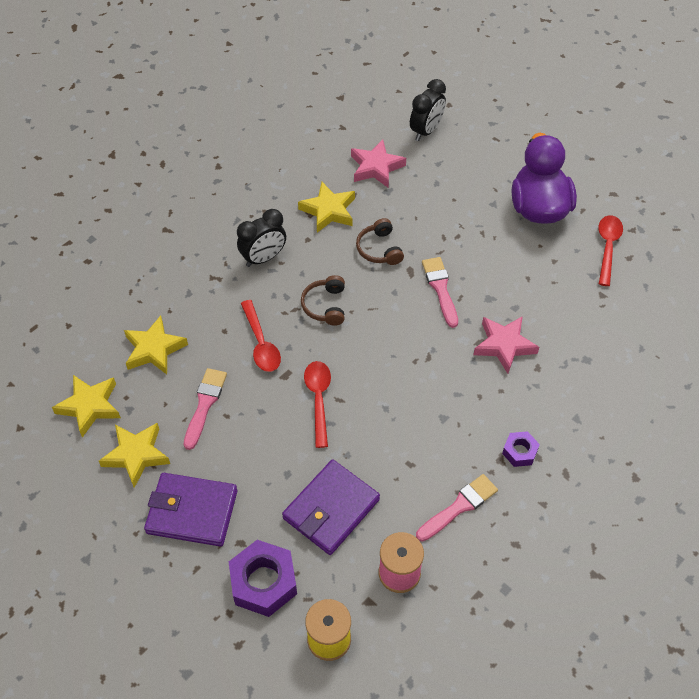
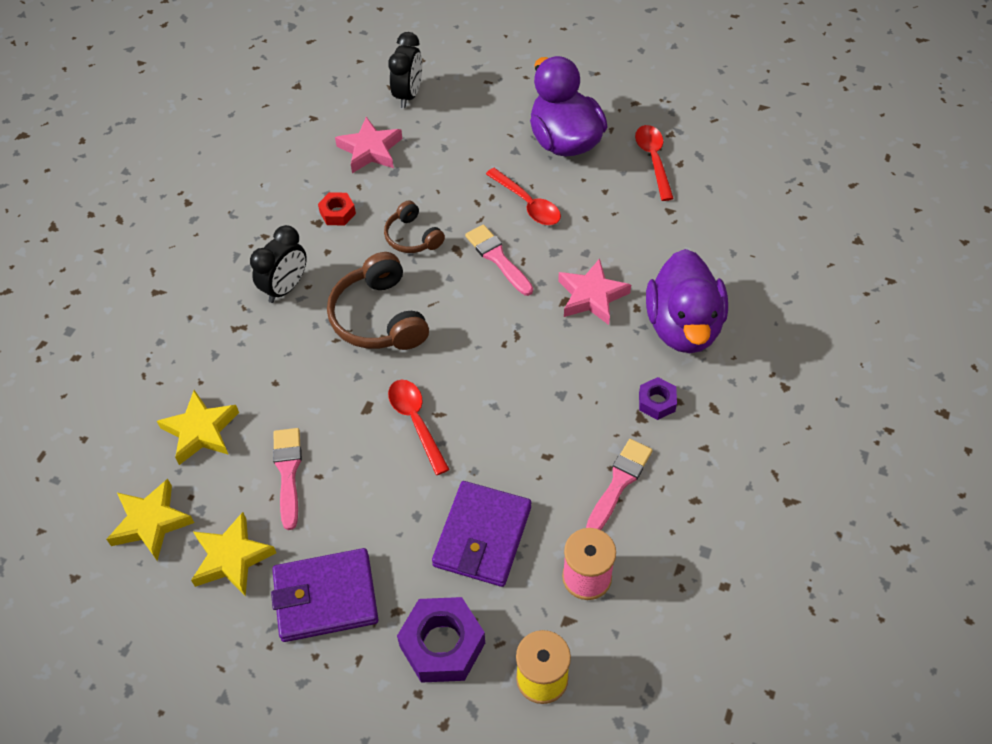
camera: 20 degrees left, 0 degrees up
(261, 343) = (323, 382): red spoon -> red spoon (527, 204)
(325, 306) = (379, 317): brown headphones -> brown headphones, size x1.70
(328, 211) = (337, 213): yellow star -> red nut
(570, 396) = (683, 326): none -> purple duck

